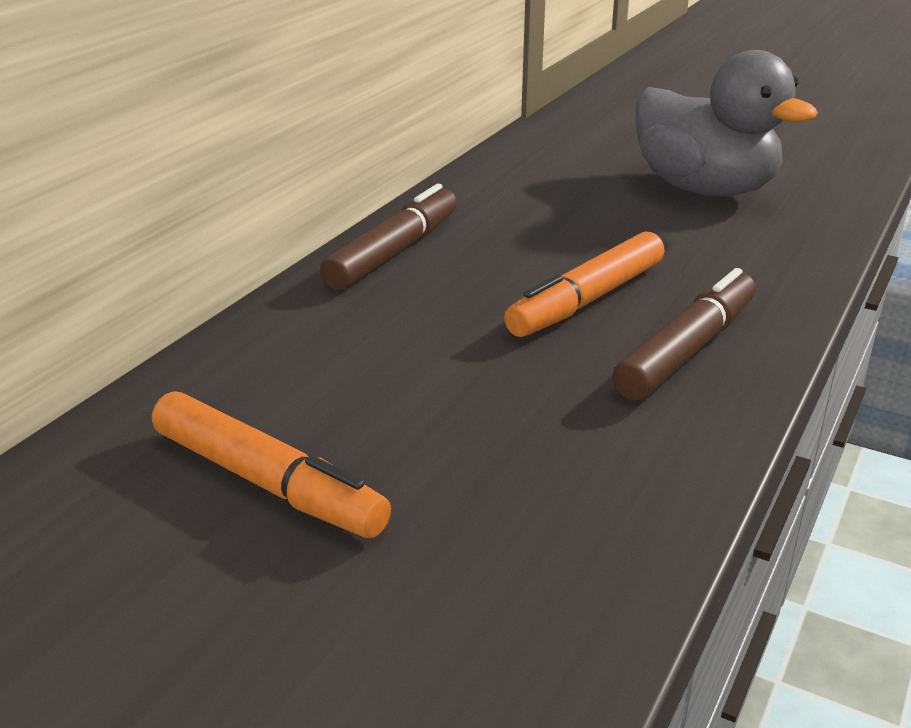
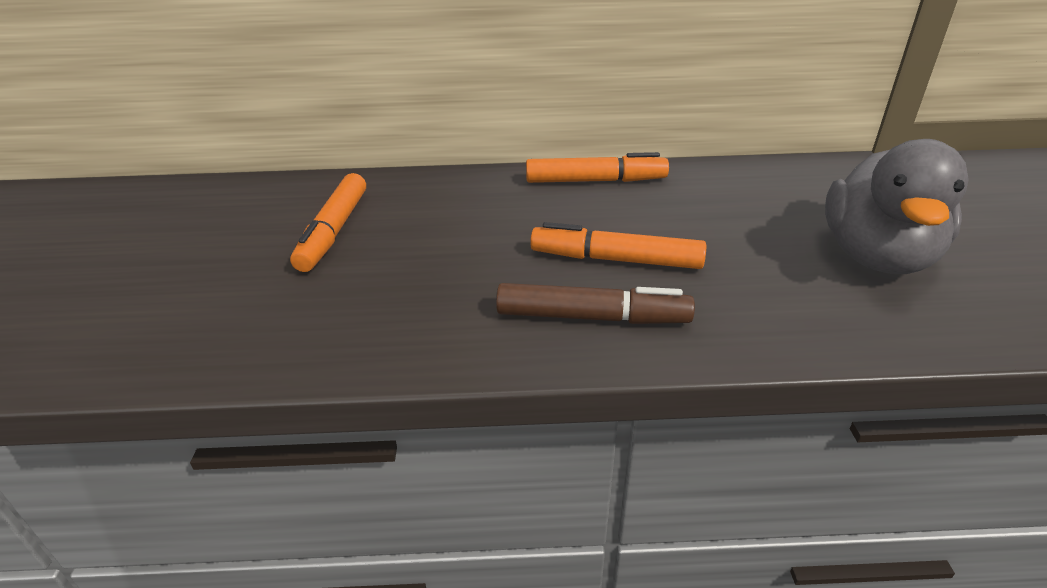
camera: 60 degrees right, 5 degrees up
(393, 252) = (595, 181): brown marker -> orange marker

